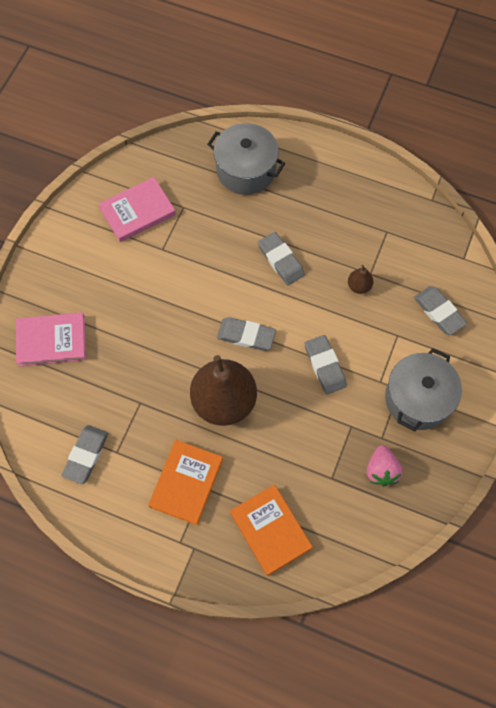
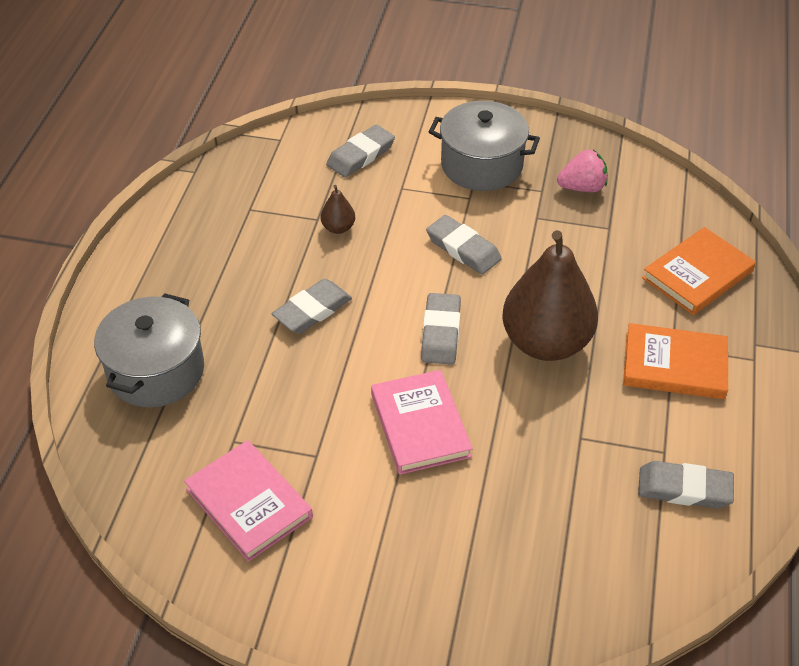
camera: 100 degrees left, 20 degrees down
(52, 341) = (516, 578): pink book -> pink book (420, 425)
(325, 366) = (463, 249): grey eraser -> grey eraser turned 75 degrees clockwise

